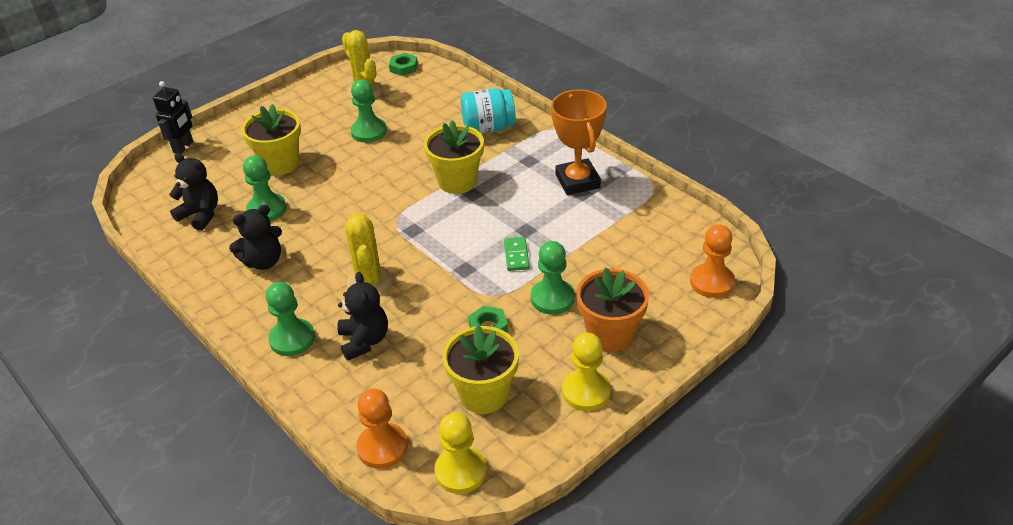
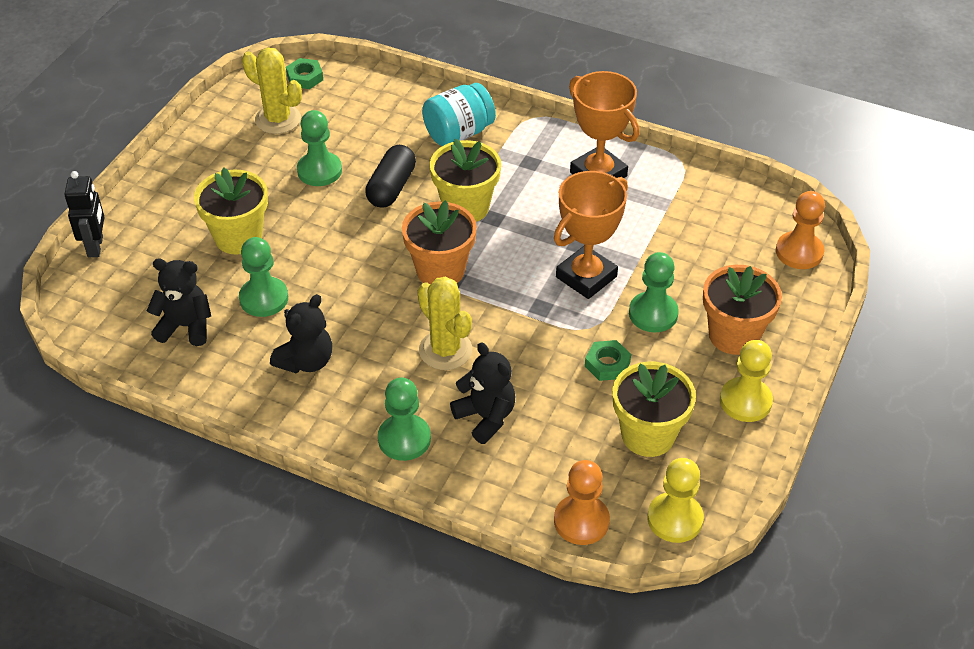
camera: 25 degrees left, 5 degrees up
(406, 222) = (440, 270): none -> orange flower pot
(412, 155) = (391, 187): none -> black capsule
(516, 255) = (586, 277): green domino -> orange trophy

